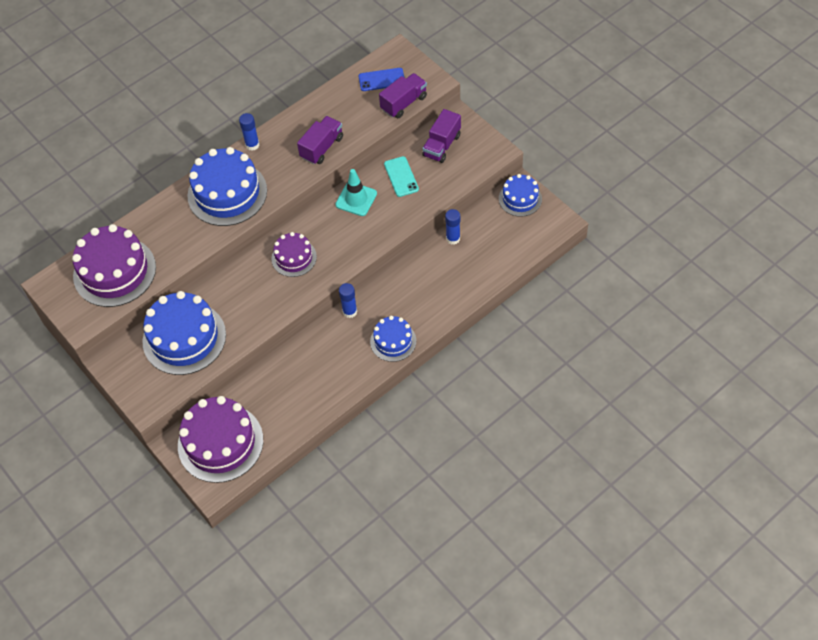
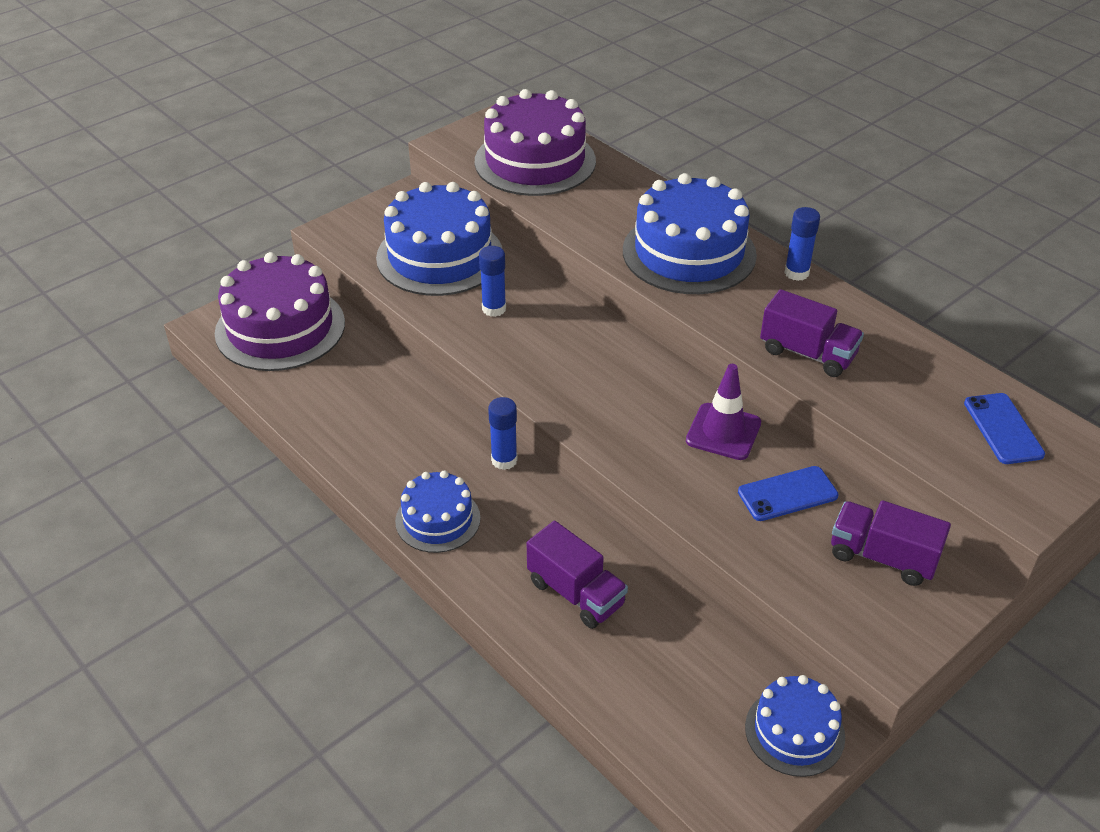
camera: 85 degrees right, 15 degrees down
(294, 258) = (588, 360): purple cake -> none
(356, 199) = (723, 432): turquoise traffic cone -> purple traffic cone
(401, 177) = (787, 494): turquoise phone -> blue phone
(404, 103) = (950, 463): purple truck -> purple truck (576, 593)
(453, 238) = (674, 608): blue glue stick -> blue glue stick (494, 309)

